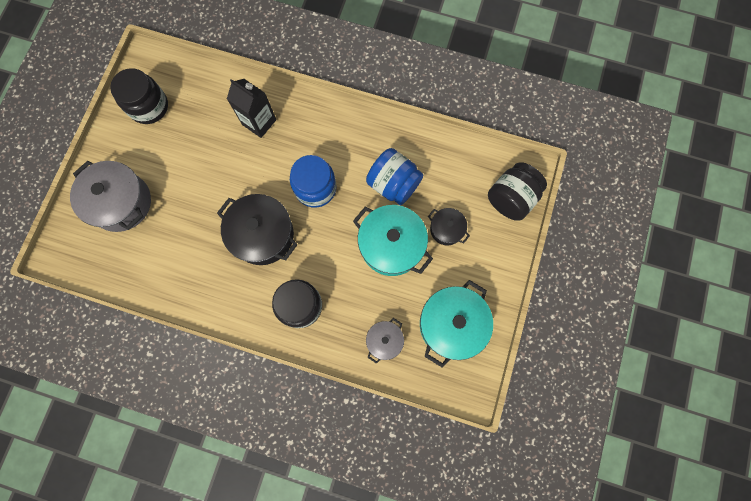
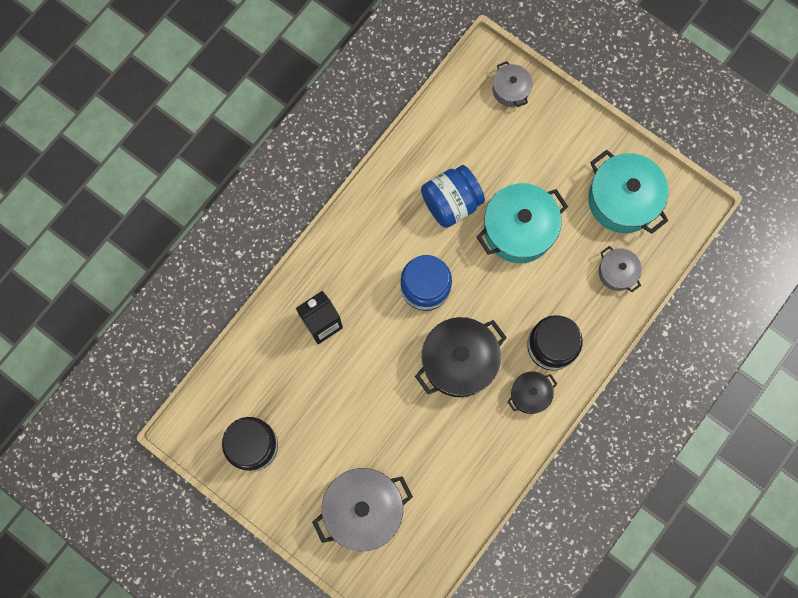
camera: 70 degrees left, 0 degrees up
(446, 229) = (521, 167): black pot -> black pot (530, 394)
(511, 198) = (510, 90): black jar -> grey pot

